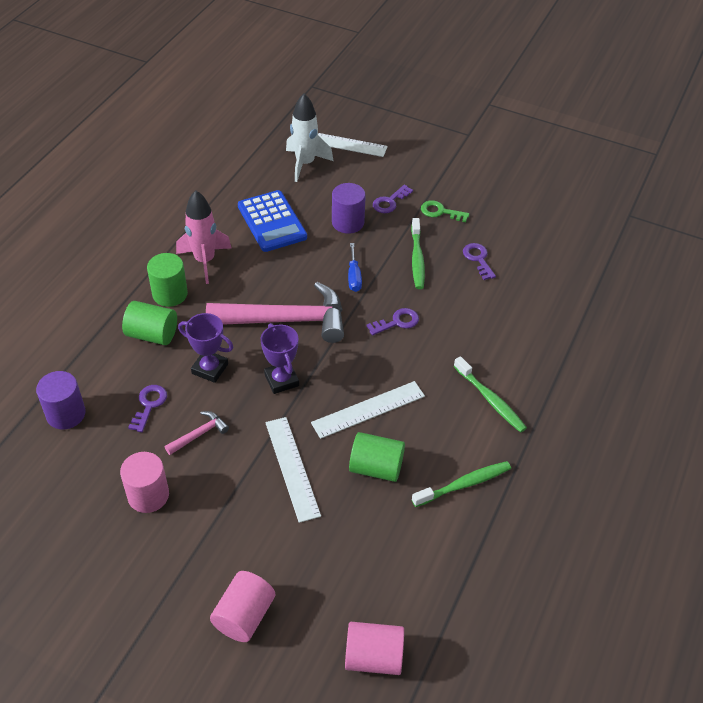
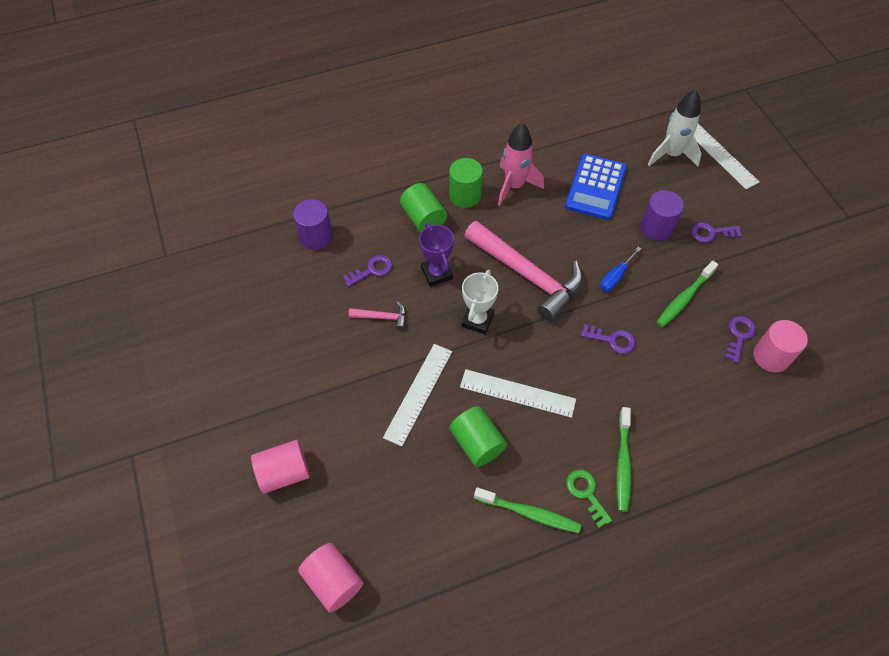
camera: 45 degrees right, 10 degrees up
(148, 495) = (309, 335): pink cylinder -> pink cylinder (771, 356)
(281, 380) = (477, 320): purple trophy -> white trophy
(440, 212) = (748, 271): green key -> green key (586, 493)

